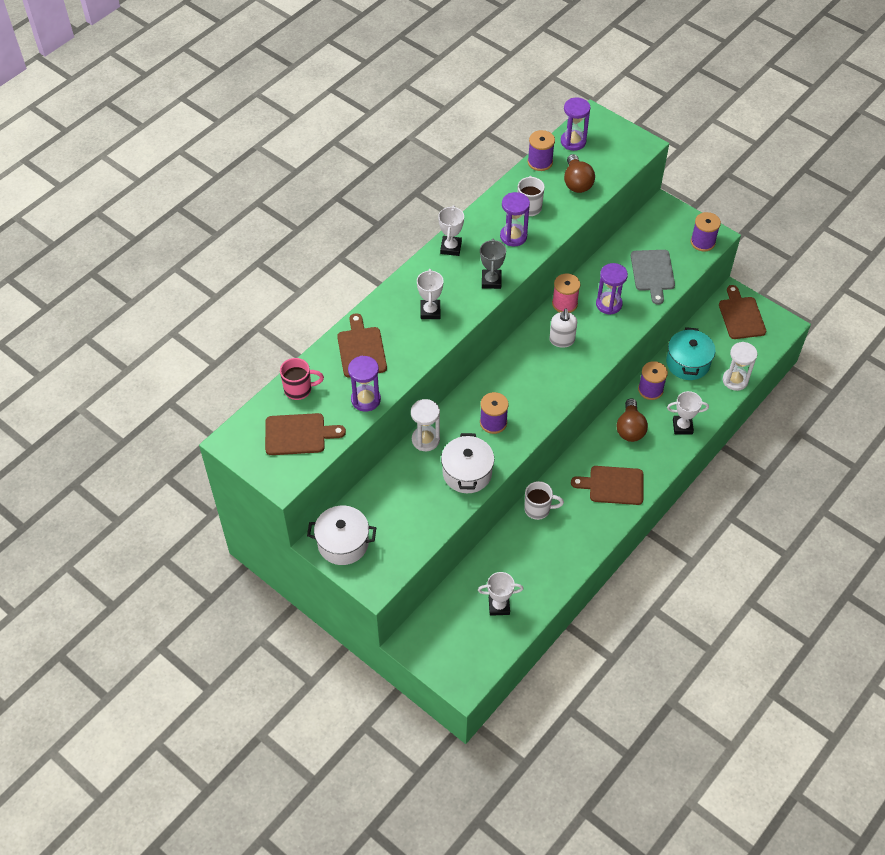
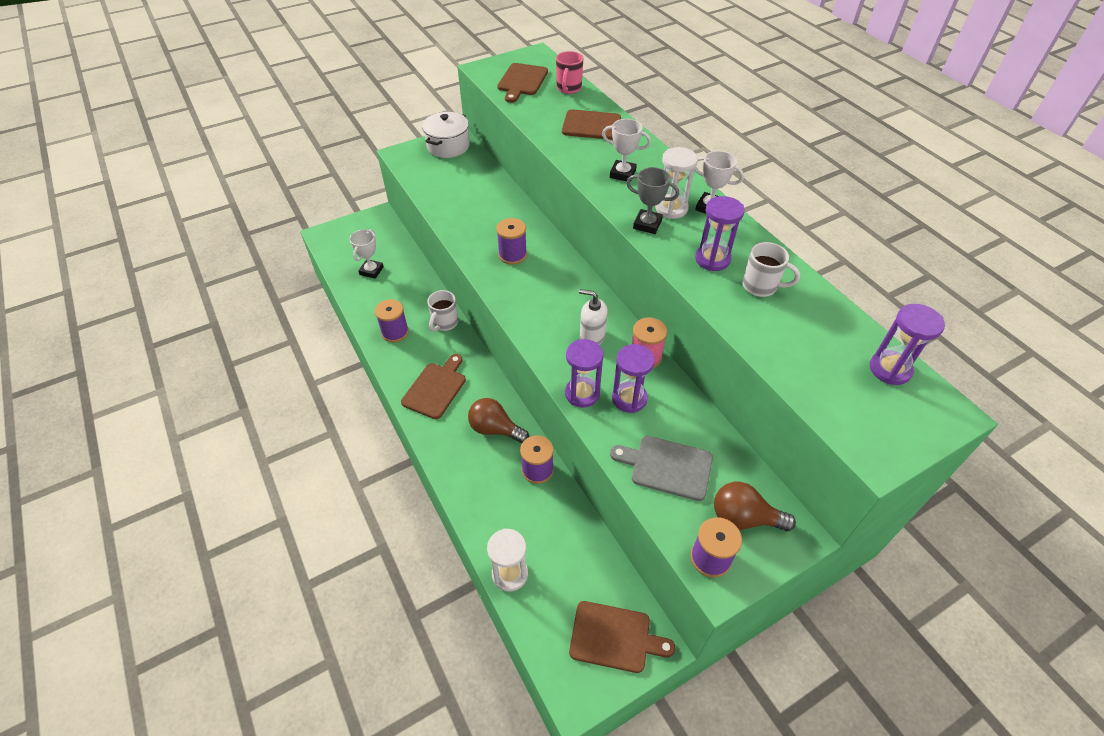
camera: 110 degrees right, 5 degrees down
(365, 399) = (536, 118): purple hourglass -> purple hourglass (582, 393)
(425, 440) = (519, 209): white hourglass -> white hourglass (671, 208)
(467, 473) = (467, 224): white pot -> none
(540, 162) = (848, 320): purple spool -> purple spool (395, 332)
(577, 183) = (799, 346): brown light bulb -> brown light bulb (744, 518)
(682, 426) = (472, 482): white trophy -> none
(688, 363) = (559, 528): turquoise pot -> none

